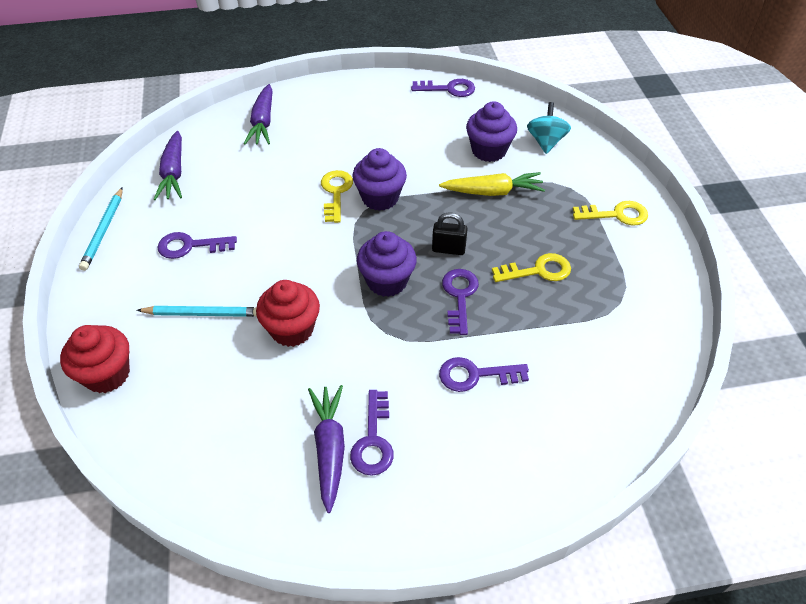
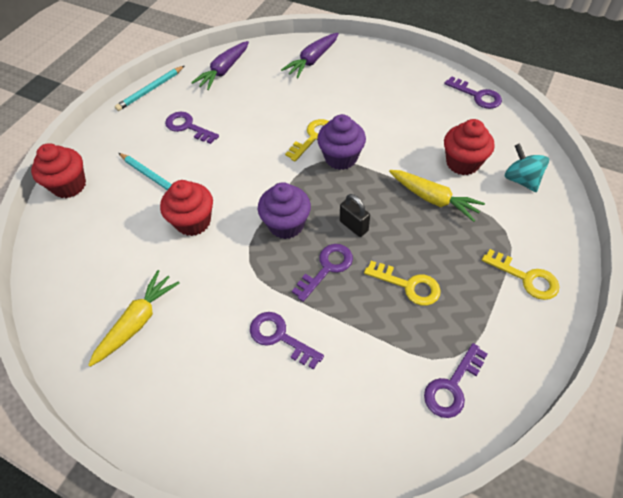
camera: 40 degrees right, 5 degrees up
(329, 448) = (138, 321): purple carrot -> yellow carrot
(373, 440) = (168, 335): purple key -> purple key (452, 386)
(488, 150) = (462, 163): purple cupcake -> red cupcake
(546, 142) = (521, 180): turquoise spinning top -> turquoise spinning top turned 75 degrees counterclockwise

